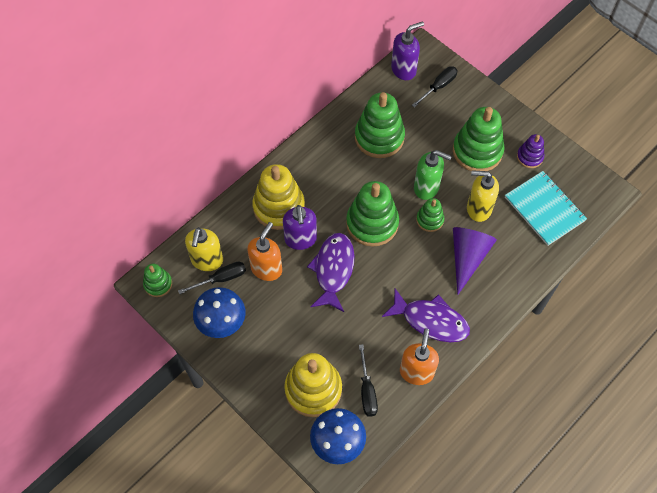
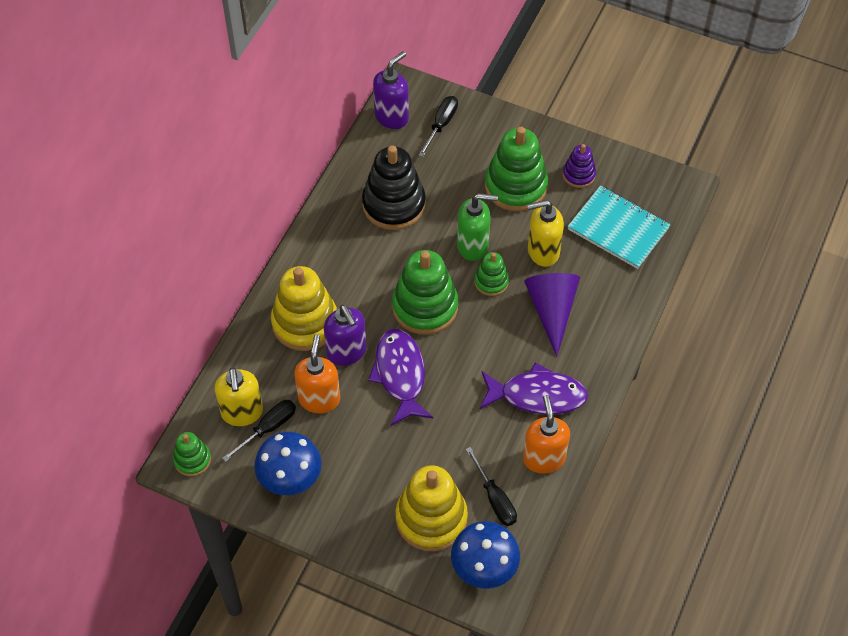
camera: 20 degrees left, 5 degrees down
(379, 137) = (394, 204): green stacking toy -> black stacking toy

